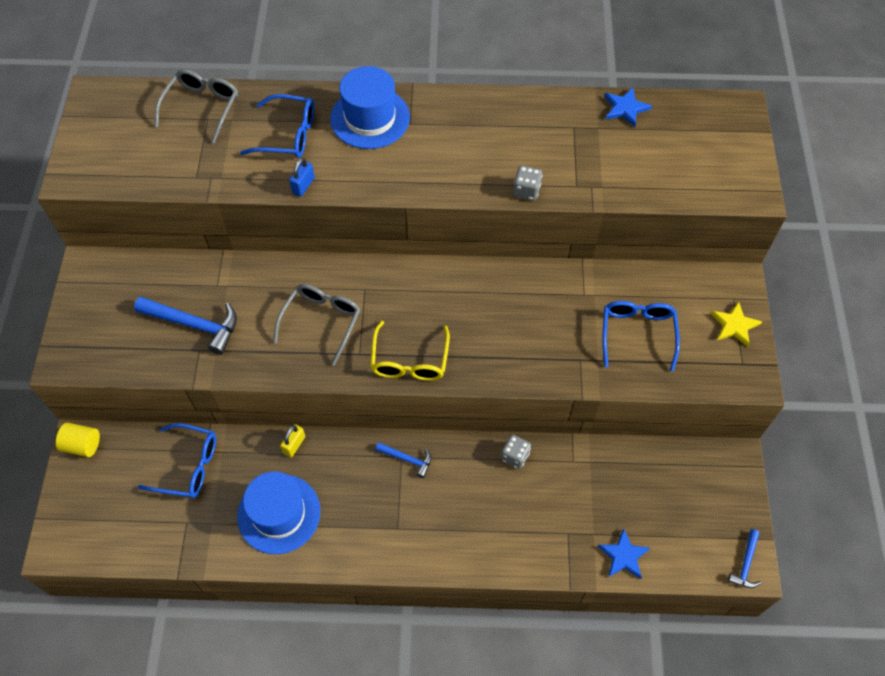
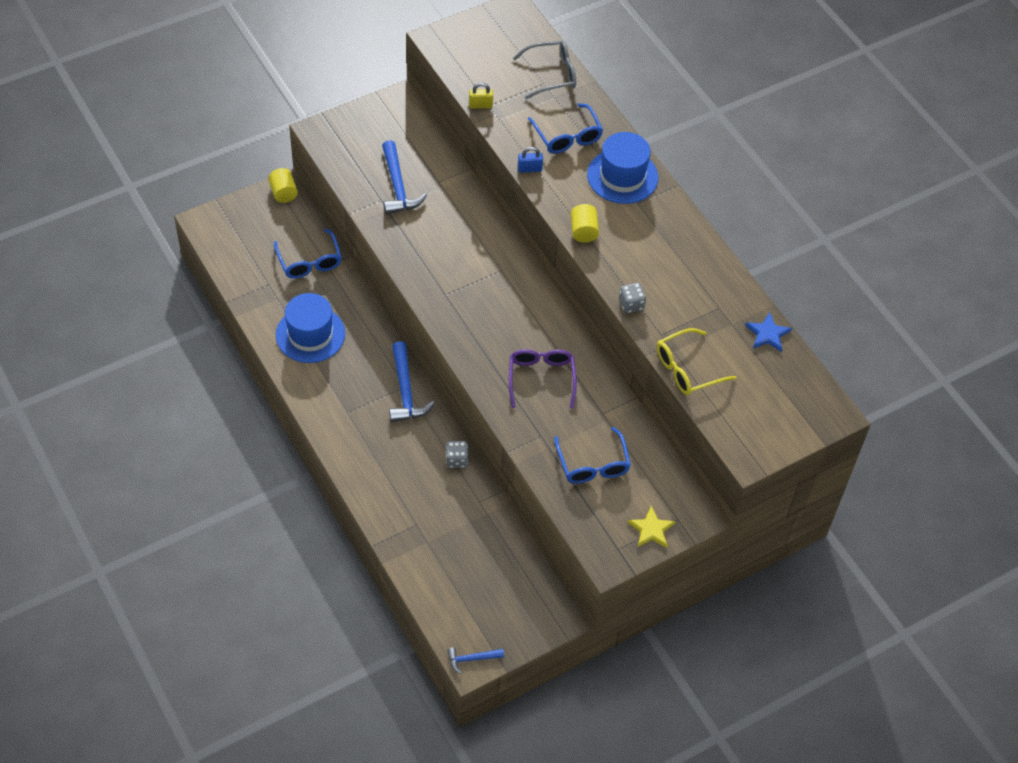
camera: 55 degrees right, 5 degrees down
(294, 445) = (368, 315): yellow padlock -> yellow padlock (480, 105)
(321, 321) = (454, 258): grey glasses -> none
(407, 459) = (405, 391): blue hammer -> blue hammer, size x1.79
(409, 361) = (461, 328): yellow glasses -> yellow glasses (687, 369)
(413, 182) = (583, 231): none -> yellow cylinder
(514, 324) = (541, 378): none -> purple glasses
(623, 556) = (422, 570): blue star -> none
(637, 333) = (593, 464): blue glasses -> blue glasses turned 105 degrees clockwise

